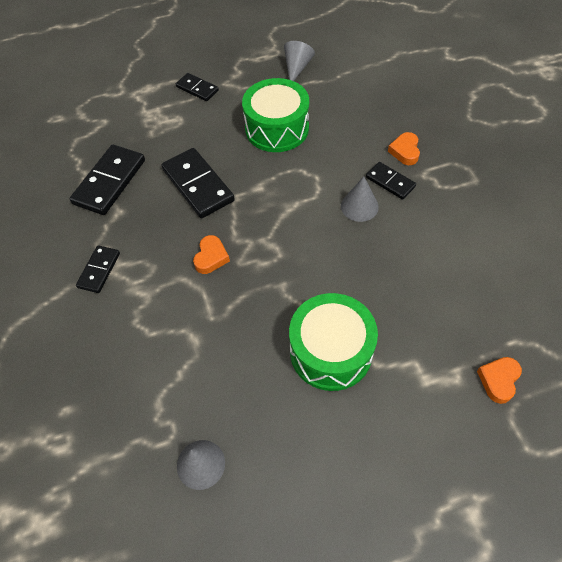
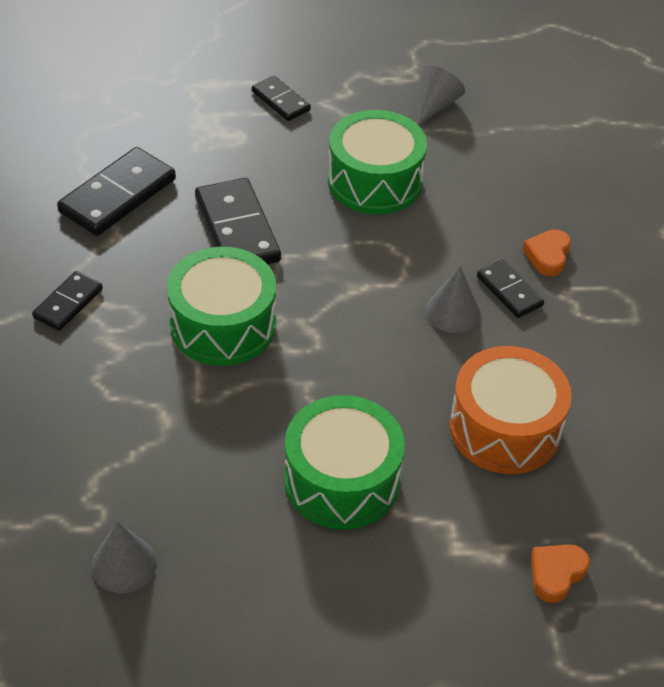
camera: 10 degrees right, 10 degrees down
(211, 257) = (223, 325): orange heart -> green drum
(424, 281) = (505, 428): none -> orange drum

